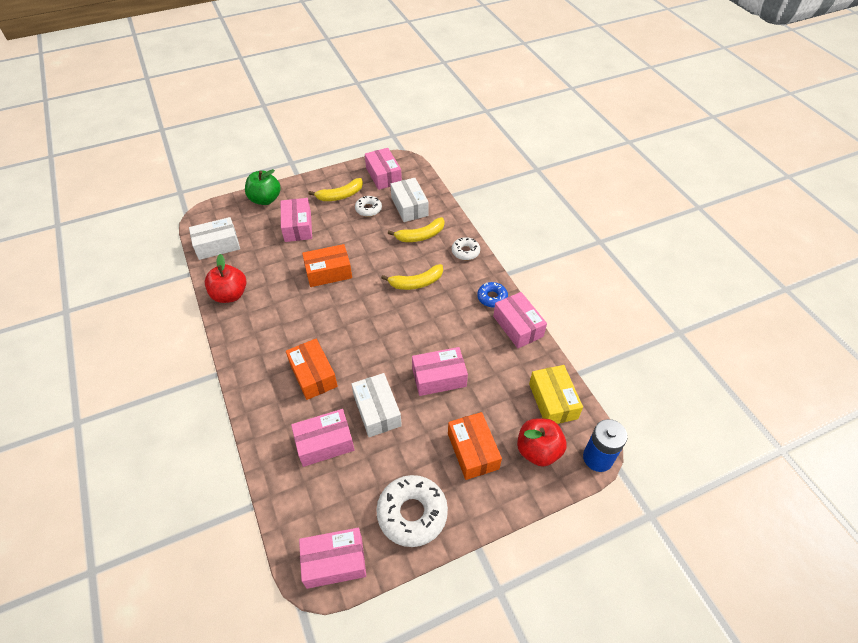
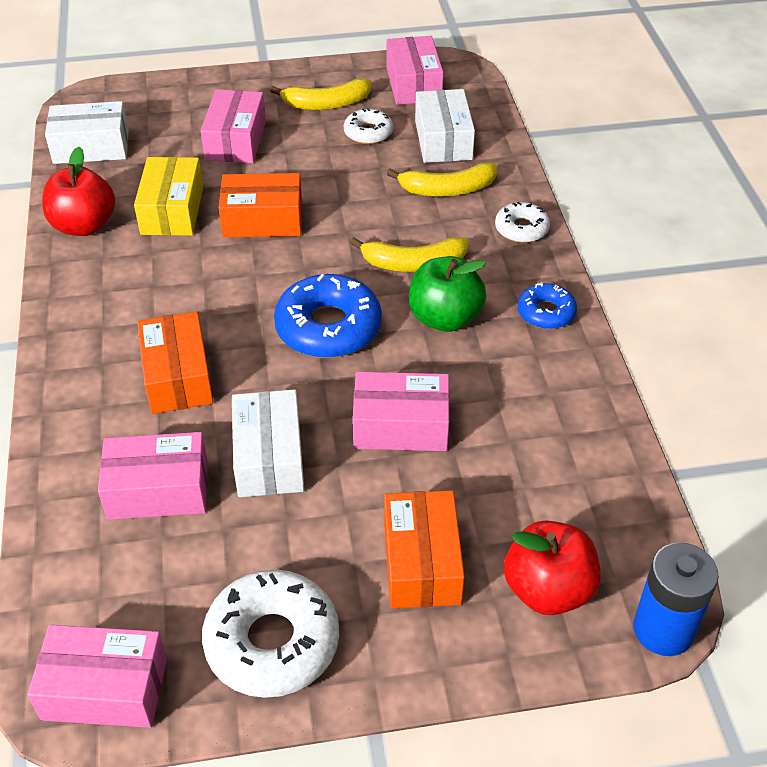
camera: 15 degrees right, 5 degrees down
(265, 199) = (196, 90): green apple -> green apple (445, 318)
(384, 329) = (328, 327): none -> blue donut
(518, 326) = (579, 370): pink box -> none
(553, 401) = (605, 510): yellow box -> yellow box (172, 210)

